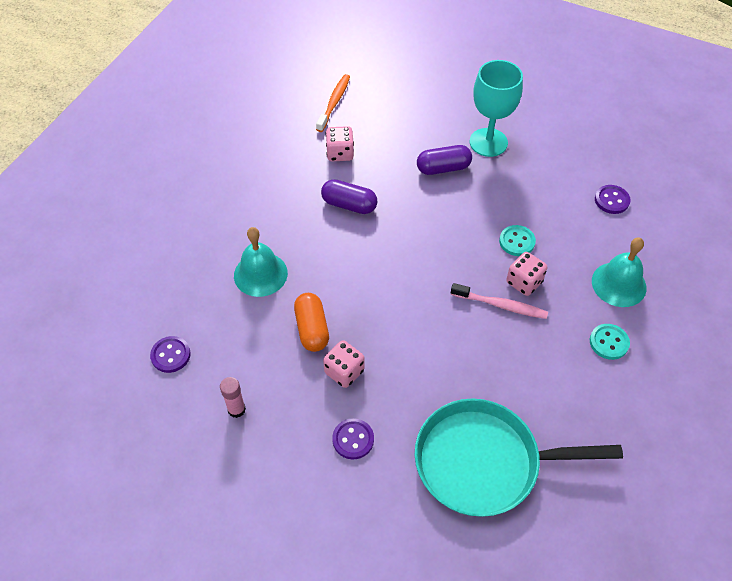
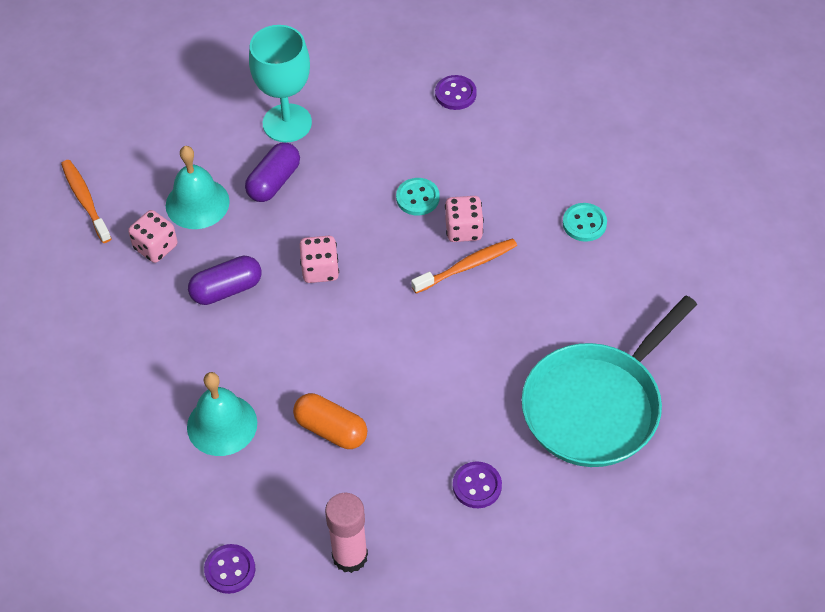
camera: 45 degrees left, 0 degrees up
(236, 409) = (350, 556): pink glue stick -> pink glue stick, size x1.60
(344, 372) = (403, 439): pink dice -> pink dice (320, 270)
(501, 305) = (467, 266): pink toothbrush -> orange toothbrush
(619, 284) = (540, 166): turquoise bell -> turquoise bell (197, 203)

